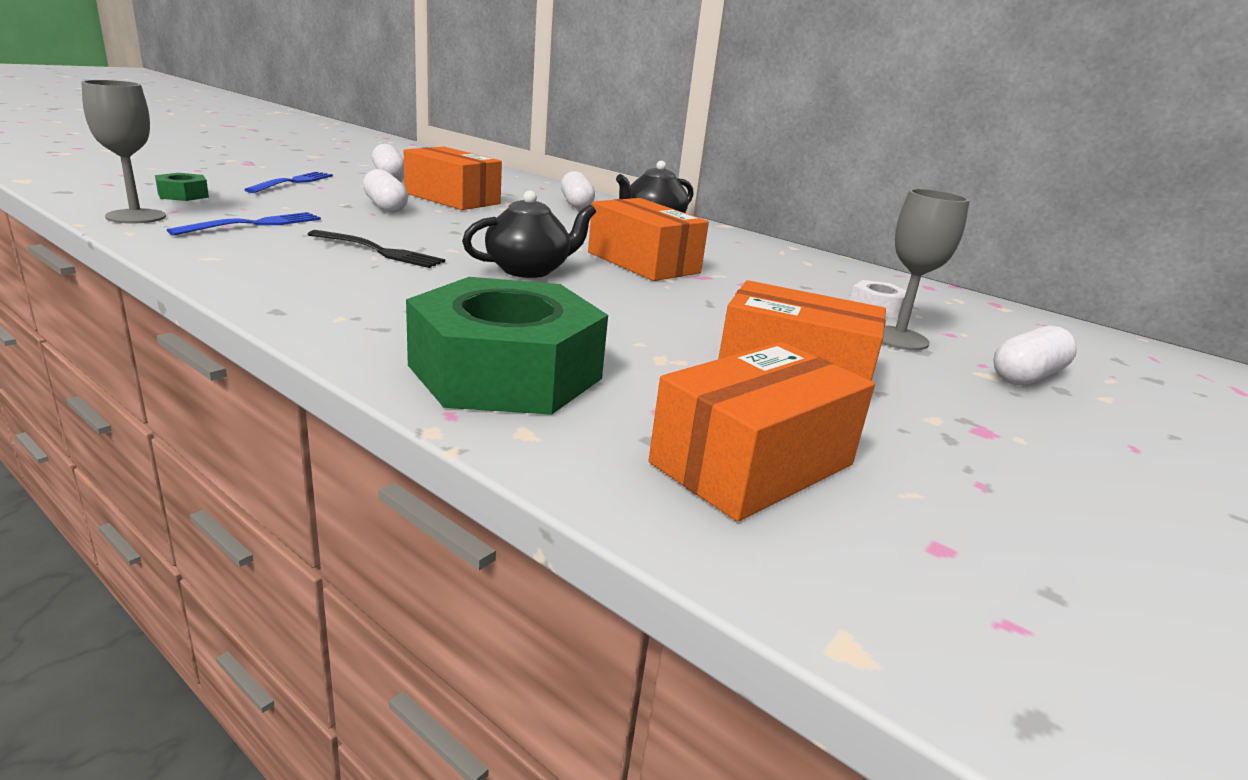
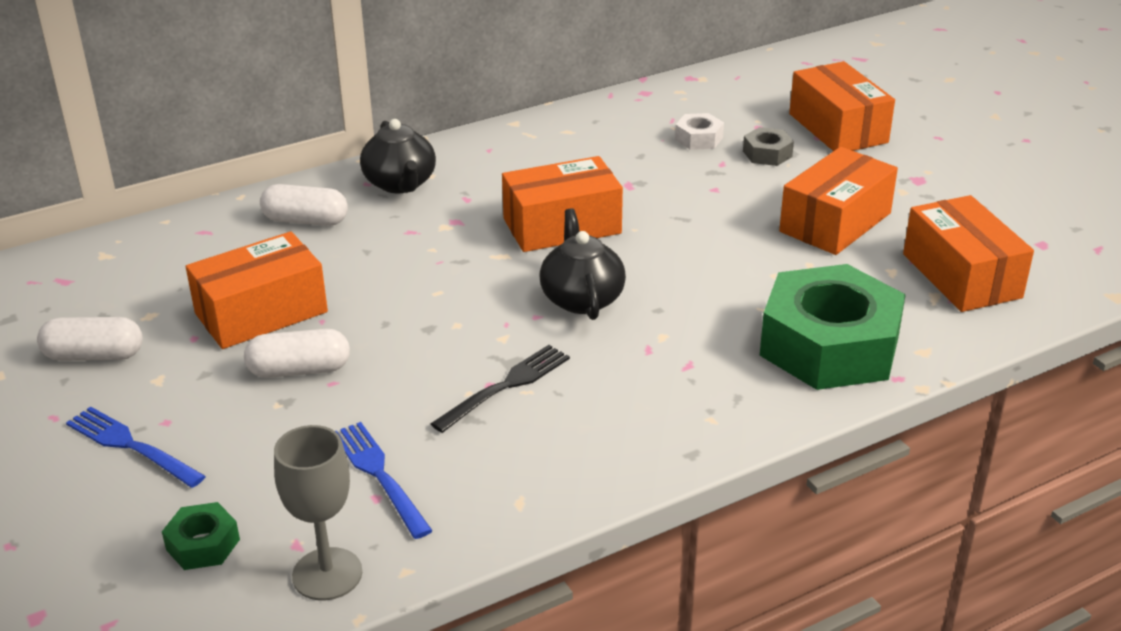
camera: 65 degrees left, 10 degrees up
(898, 338) = (767, 154): grey goblet -> grey nut
(1027, 376) = (838, 128): white capsule -> orange box

